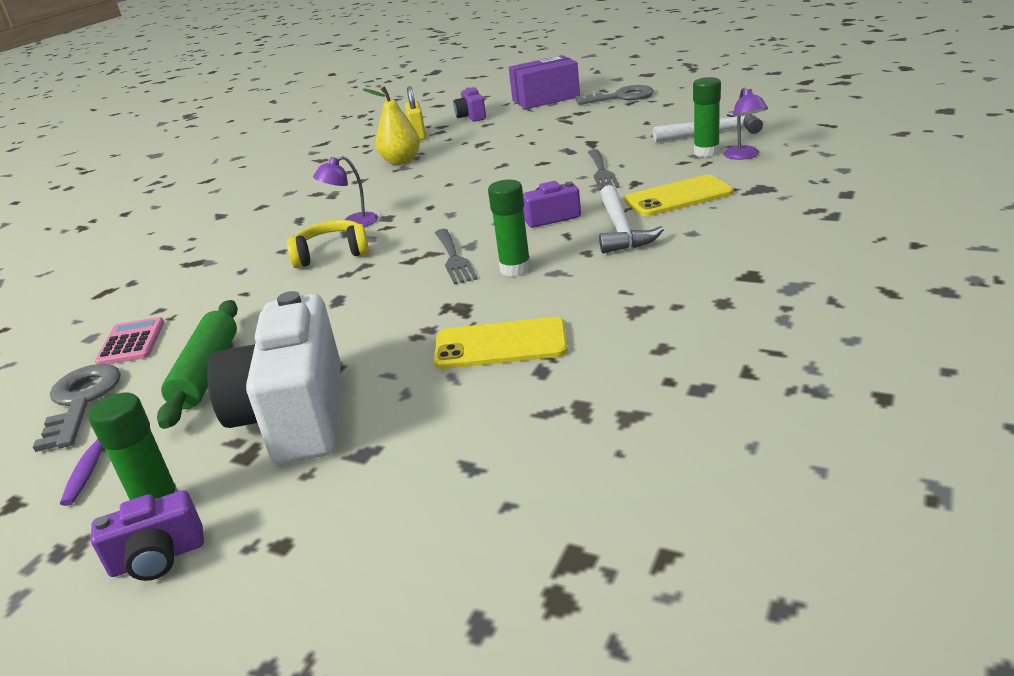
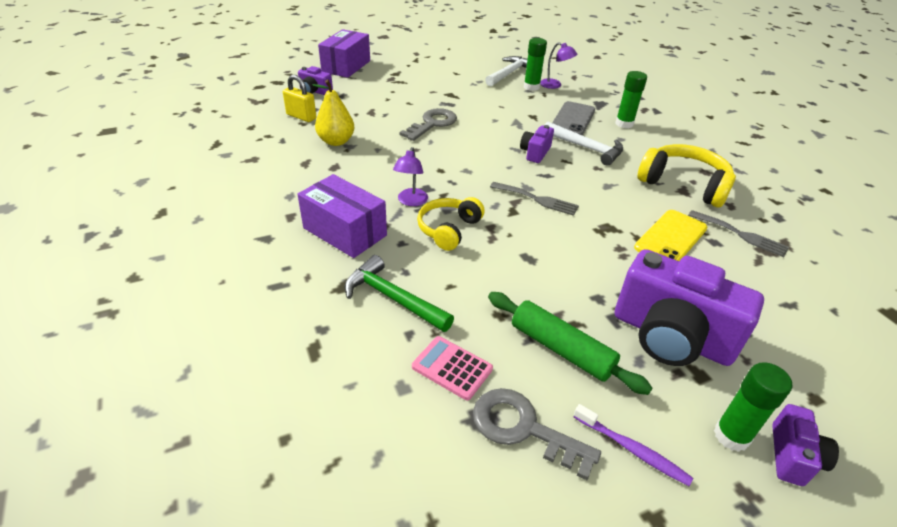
camera: 55 degrees left, 10 degrees up
(198, 284) = (393, 298): none -> green hammer
(267, 228) = (345, 231): none -> purple box
(295, 415) = (671, 336): white camera -> purple camera
(515, 269) = (584, 192): green glue stick -> green glue stick (624, 124)
(601, 172) = (500, 114): grey fork -> grey fork (741, 235)
(621, 97) = (401, 57): grey key -> grey key (432, 124)
(653, 304) = (684, 184): none -> yellow headphones
(678, 197) = (573, 119): yellow phone -> grey phone

